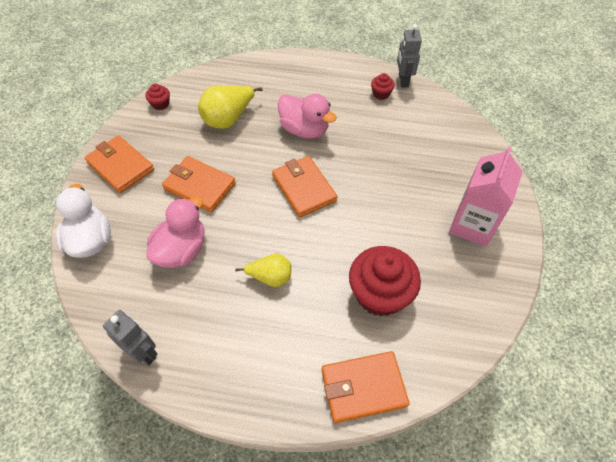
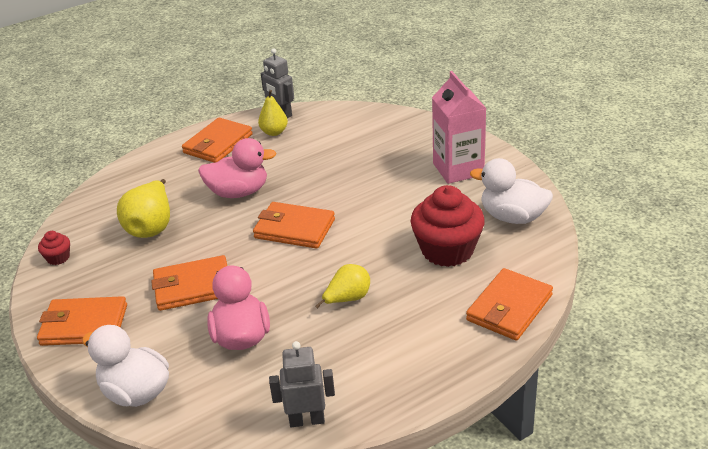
camera: 40 degrees left, 20 degrees down
(336, 78) = (218, 144): none -> orange wallet
(381, 94) = (274, 132): red cupcake -> yellow pear
(462, 305) = (512, 217): none -> white duck

